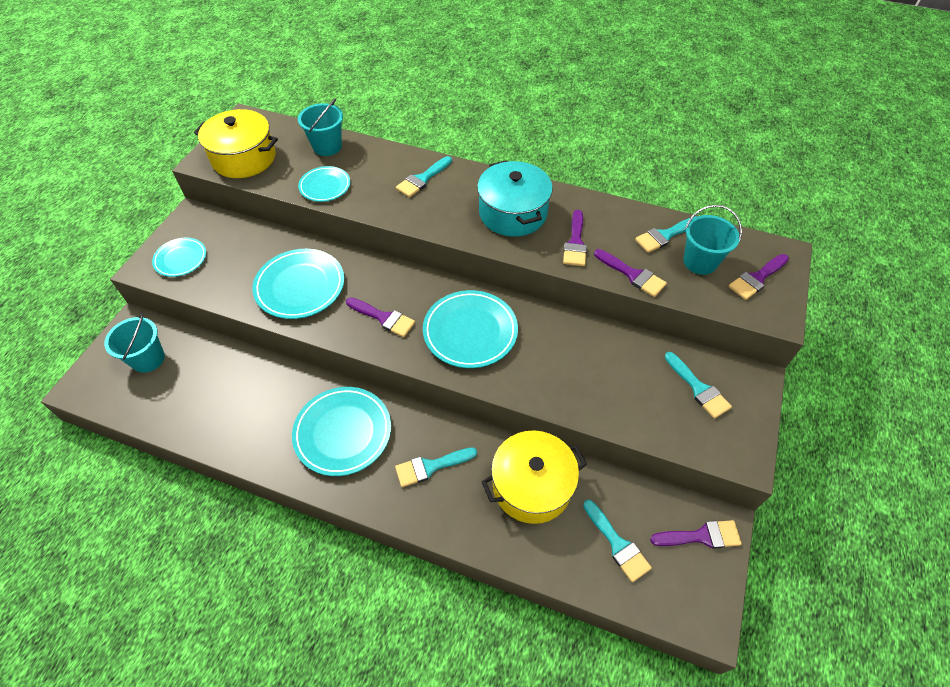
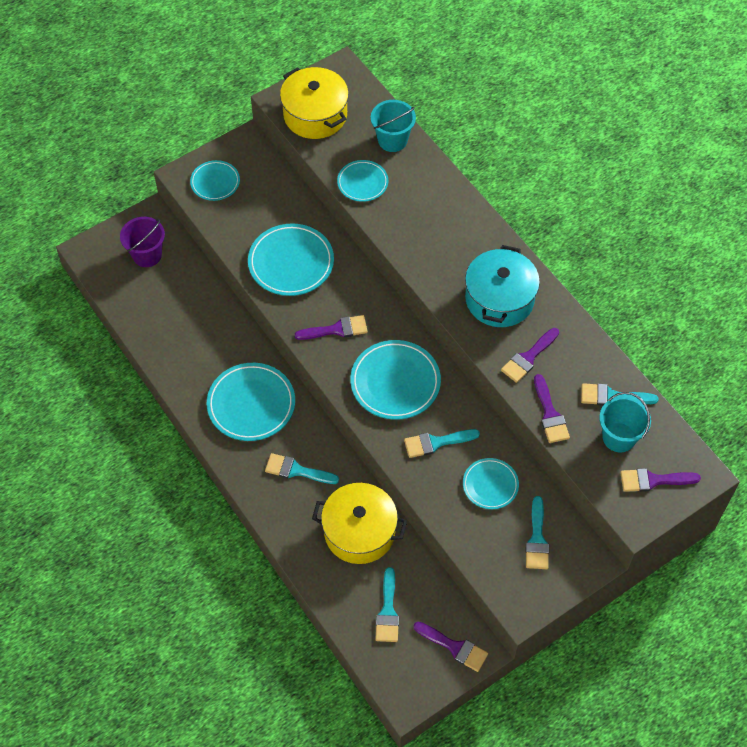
camera: 35 degrees right, 5 degrees up
(148, 359) = (147, 255): turquoise bucket -> purple bucket
(383, 318) = (336, 329): purple brush -> purple brush turned 75 degrees counterclockwise
(422, 179) = (449, 221): turquoise brush -> turquoise brush (436, 442)
(621, 368) = (490, 485): none -> turquoise plate

